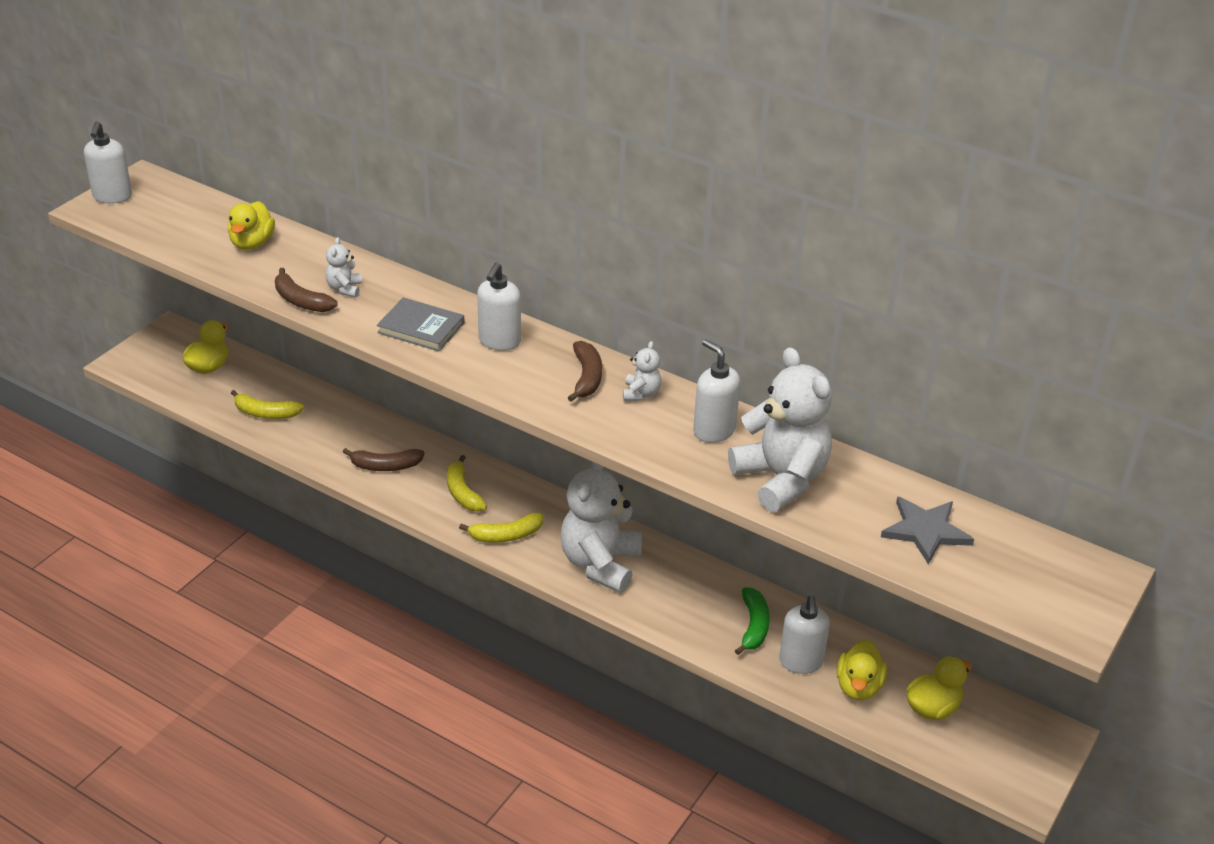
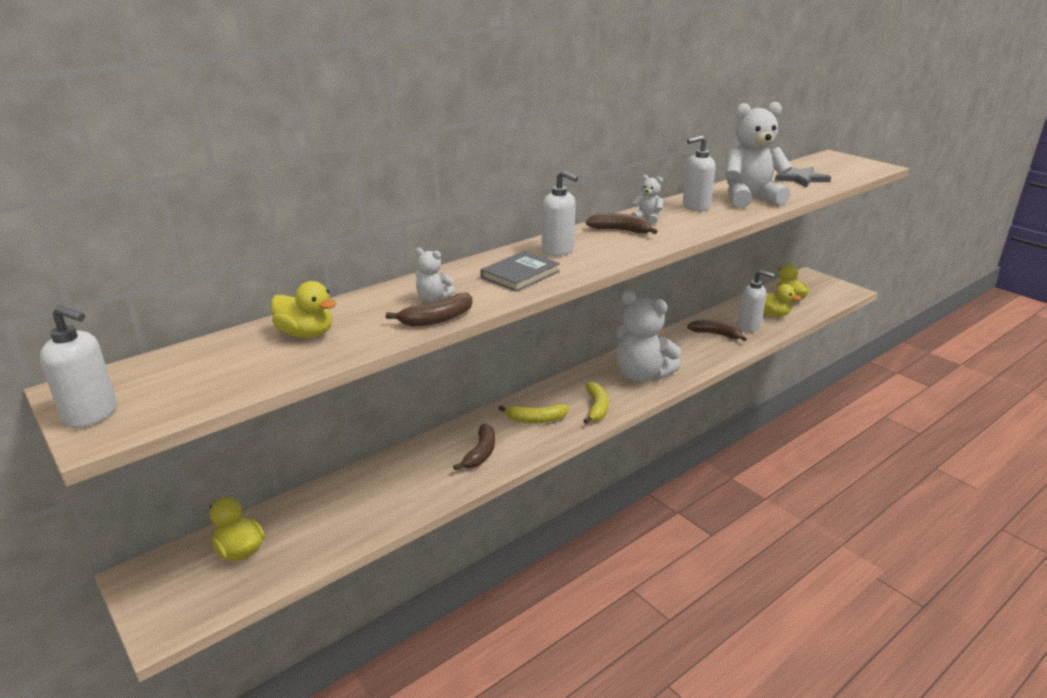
camera: 70 degrees left, 10 degrees down
(265, 413) = (354, 517): yellow banana -> none
(753, 626) = (715, 334): green banana -> brown banana

